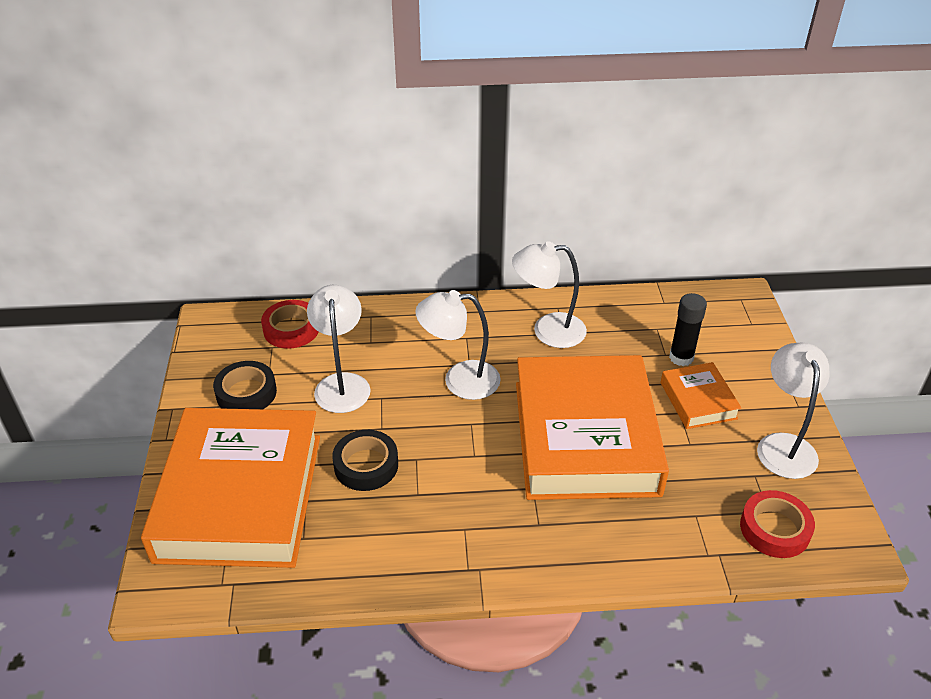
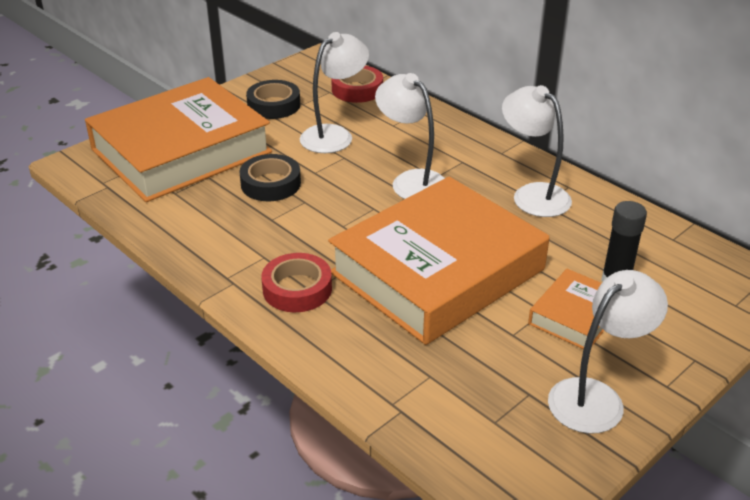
camera: 50 degrees right, 5 degrees down
(774, 529) = (477, 436): red tape -> red tape (297, 289)

